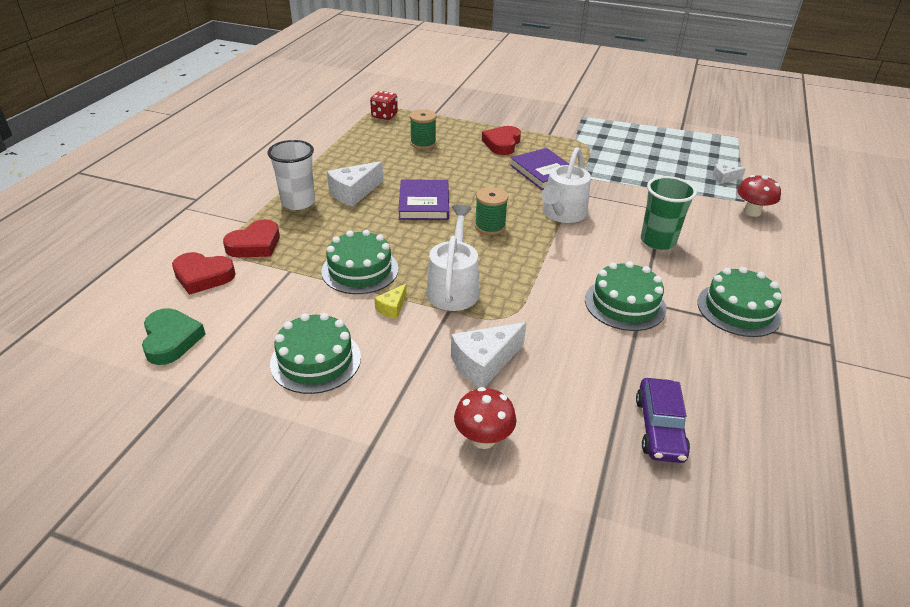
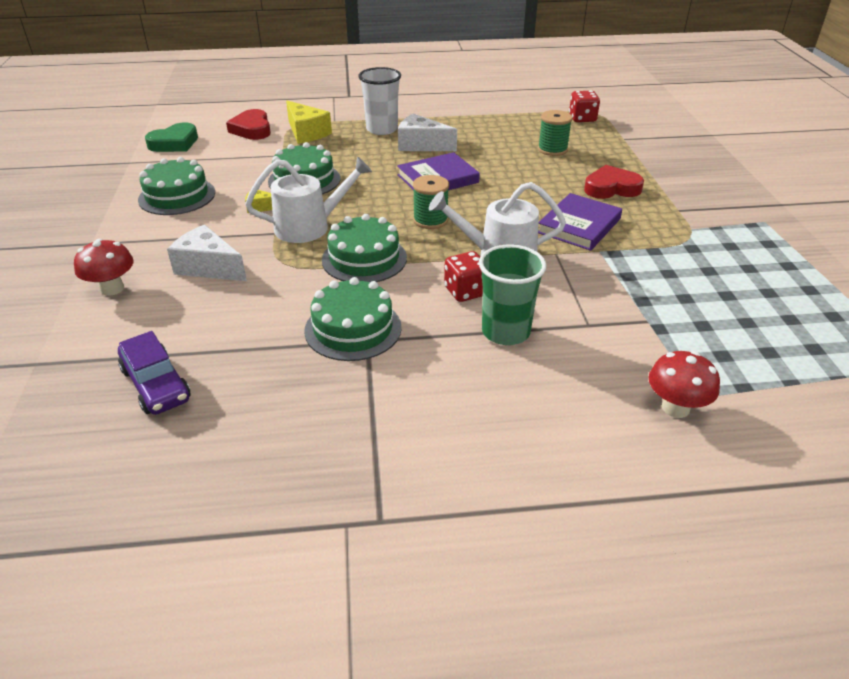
camera: 65 degrees right, 0 degrees up
(255, 244) = (306, 133): red heart -> yellow cheese
(601, 241) = (466, 291): none -> red dice
(659, 428) = (156, 385): purple car -> purple car turned 105 degrees counterclockwise
(724, 178) = (748, 368): white cheese -> none
(738, 309) = (403, 419): green cake -> green cake (364, 259)

